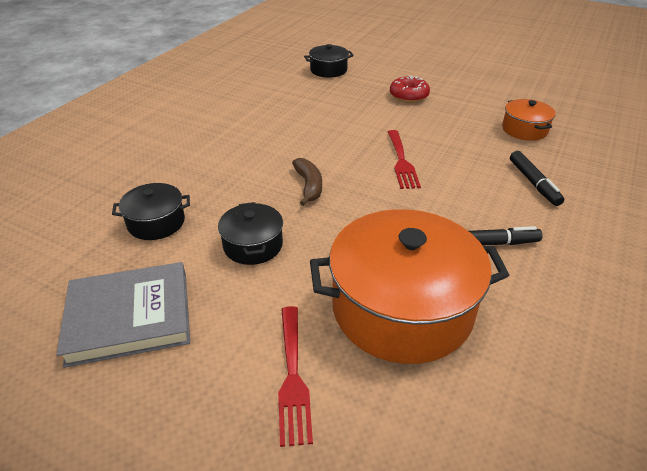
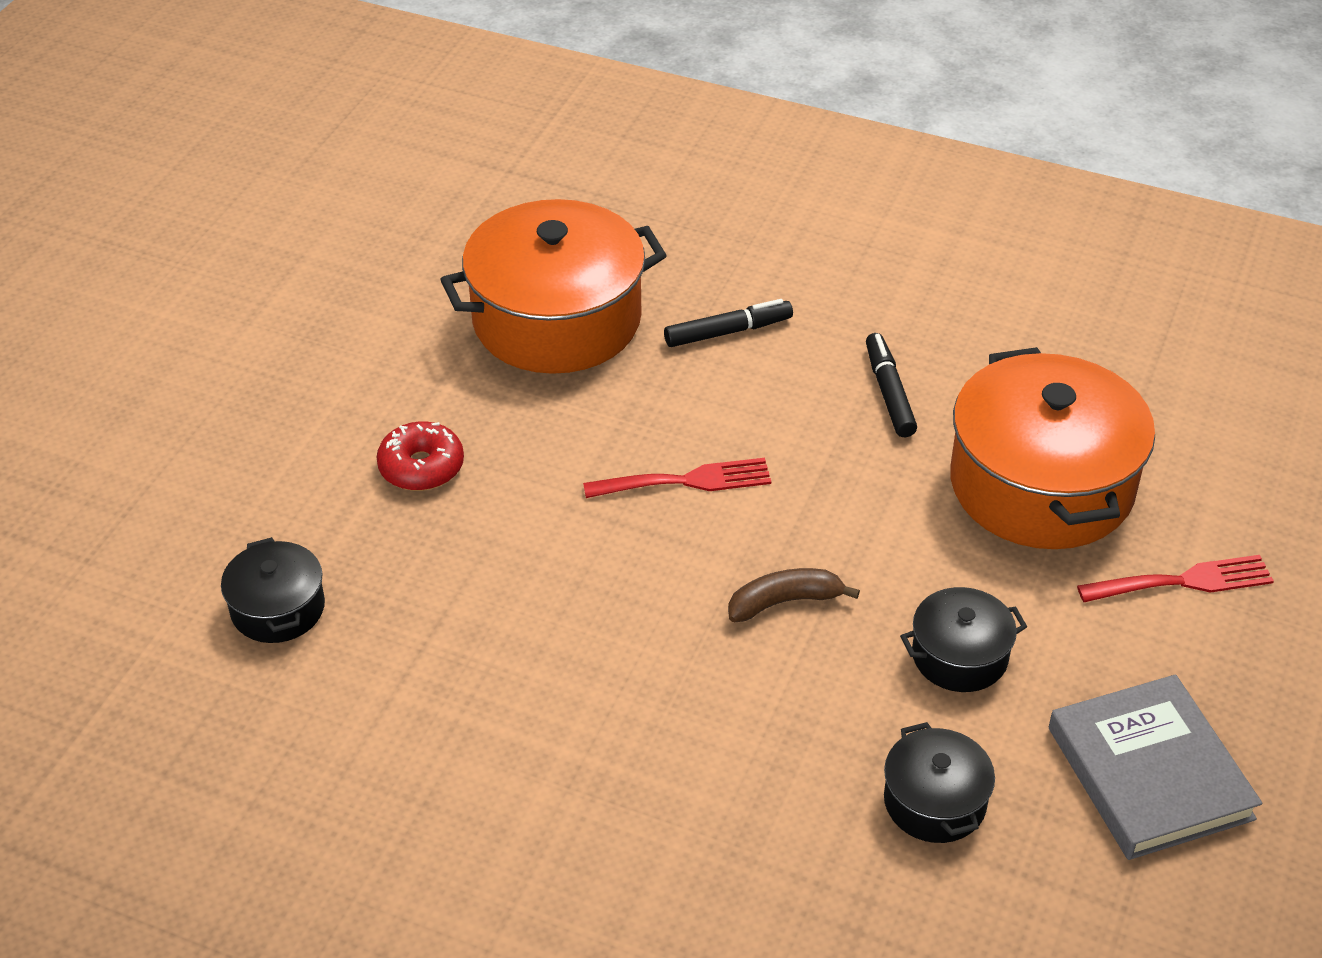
camera: 95 degrees left, 5 degrees up
(524, 130) = (557, 320): orange pot -> orange pot, size x2.07

